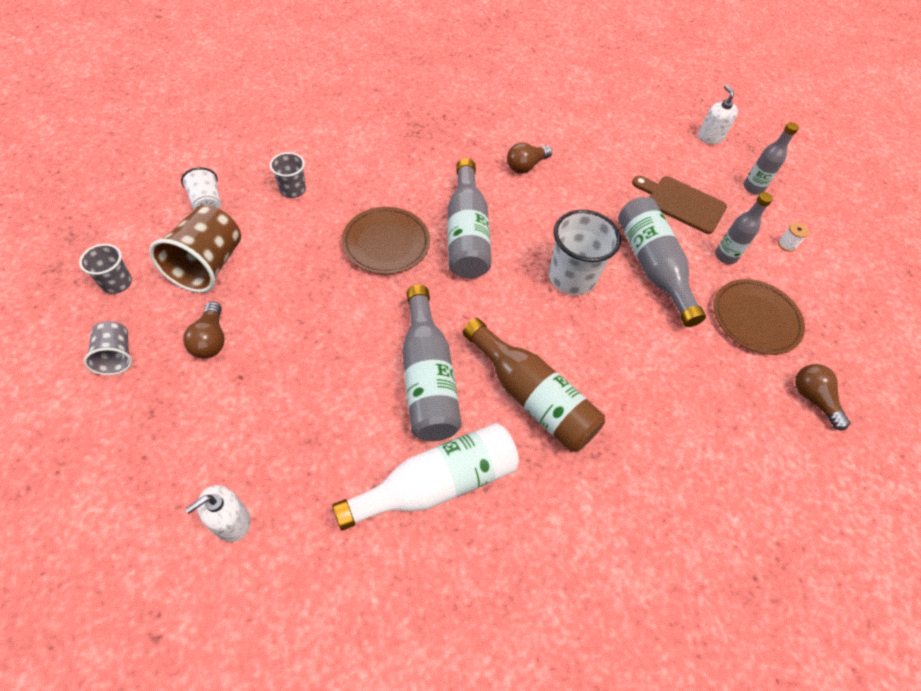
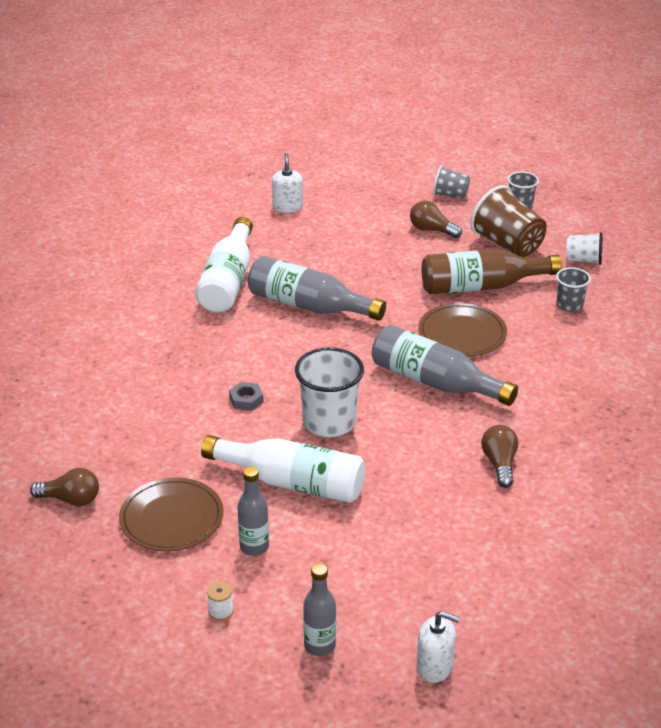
camera: 130 degrees right, 20 degrees down
(532, 397) = (243, 346): brown bottle -> brown bottle (481, 286)
(598, 348) = (246, 400): none -> grey nut
(652, 267) = (292, 482): grey bottle -> white bottle
(682, 203) = (350, 559): brown cutting board -> none

